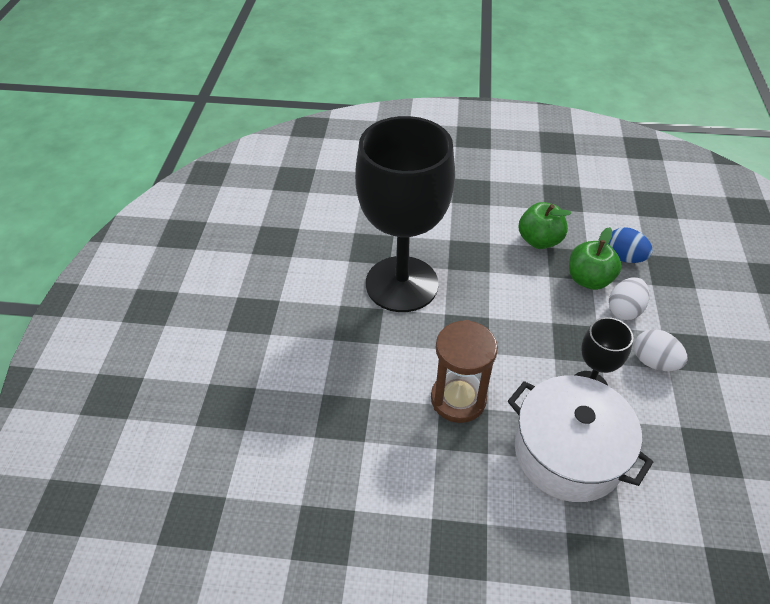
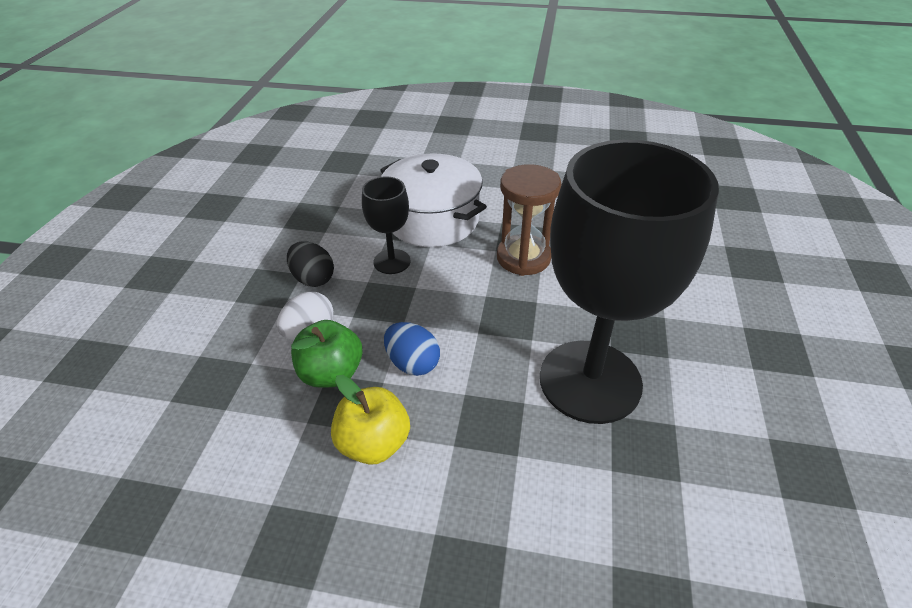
camera: 175 degrees left, 5 degrees down
(539, 240) = (374, 443): green apple -> yellow apple
(624, 257) = (262, 404): blue egg -> blue egg (412, 363)
(654, 362) = (313, 278): white egg -> black egg

